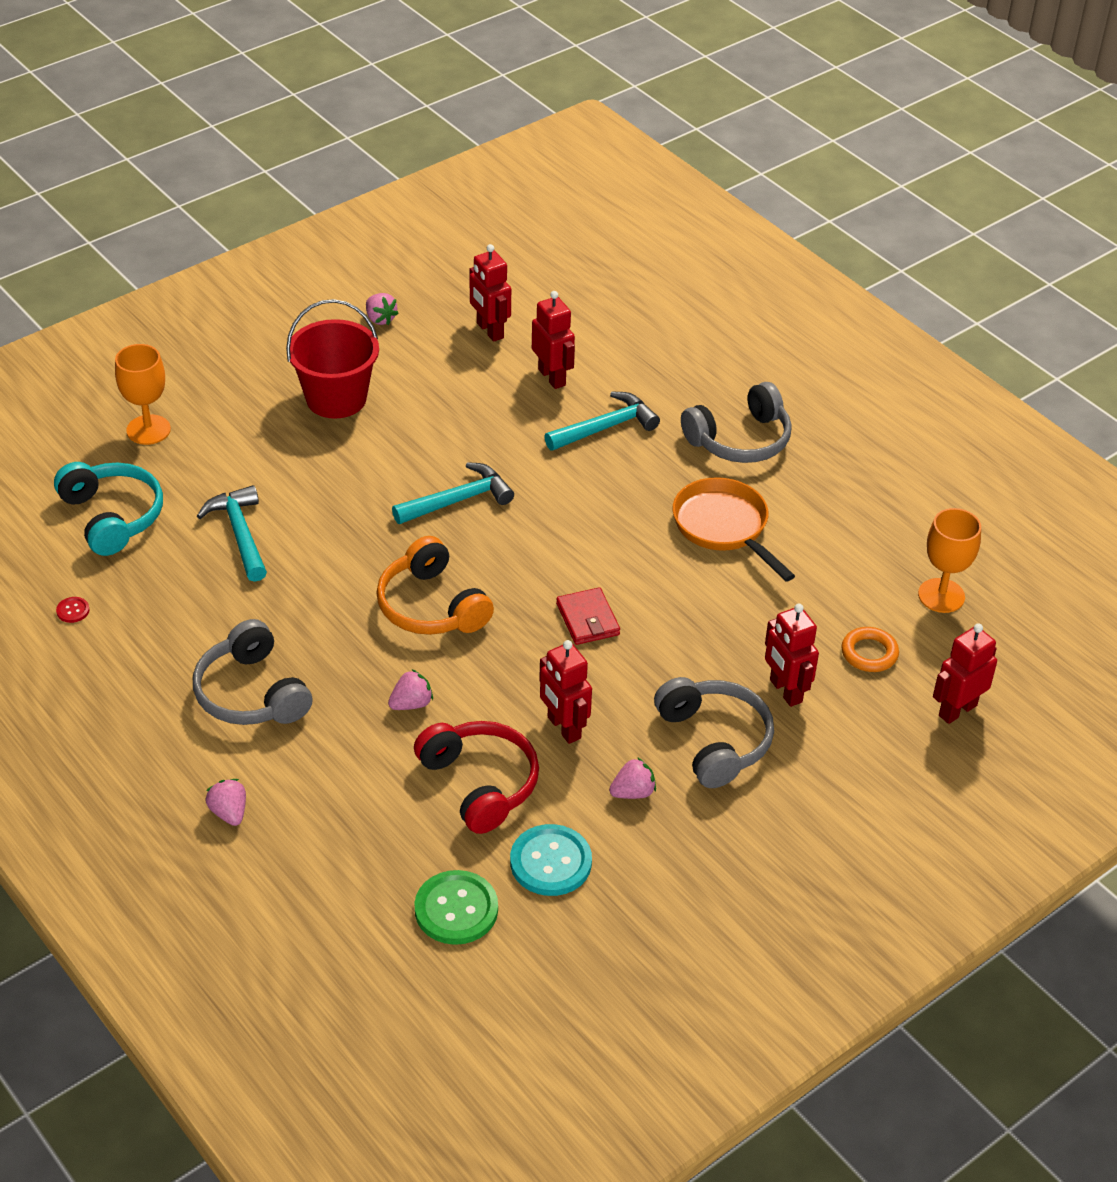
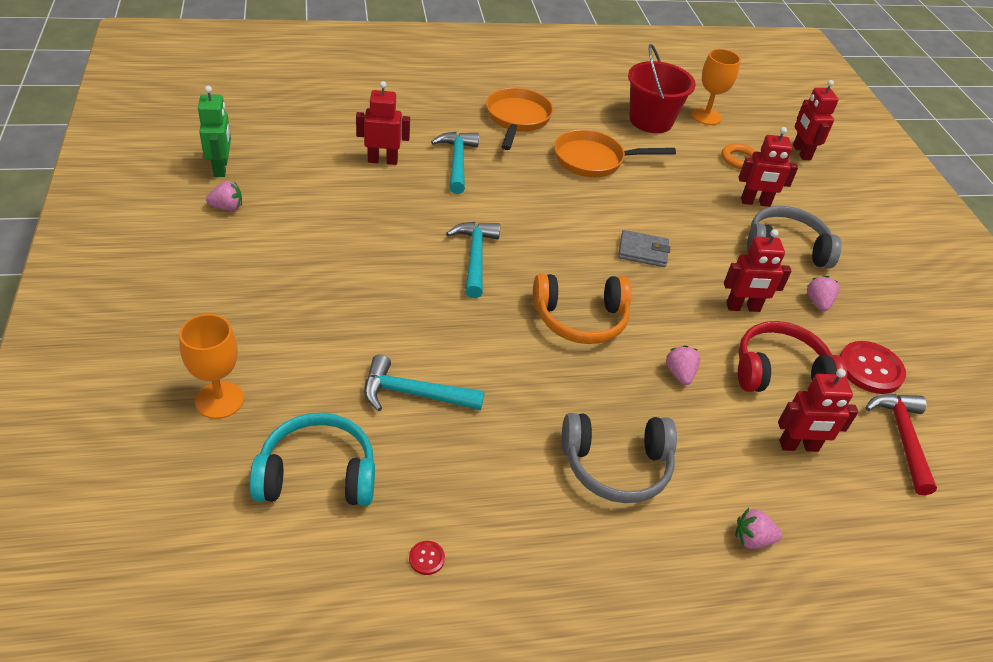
camera: 65 degrees left, 0 degrees up
(336, 398) = (297, 269): red bucket -> red bucket (651, 120)
(432, 287) = (221, 168): none -> green robot
(456, 909) = (902, 438): green button -> red hammer
(489, 331) = (302, 164): red robot -> red robot (798, 446)
(550, 862) = (870, 369): turquoise button -> red button
(587, 619) = (643, 251): red wallet -> grey wallet
(740, 440) = (517, 119): grey headphones -> orange pan

